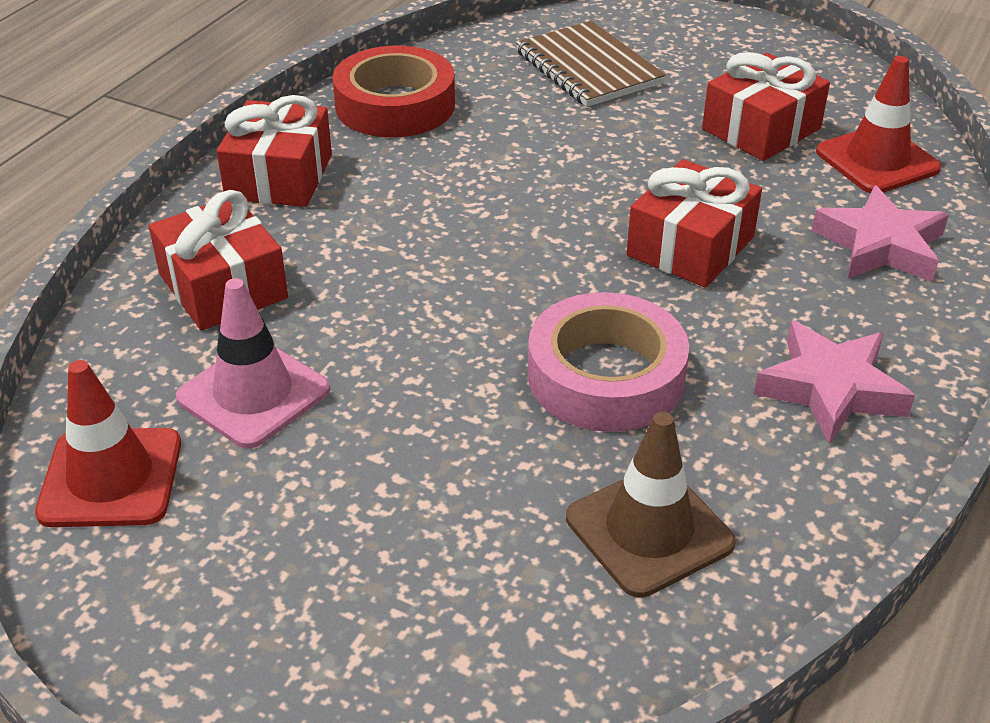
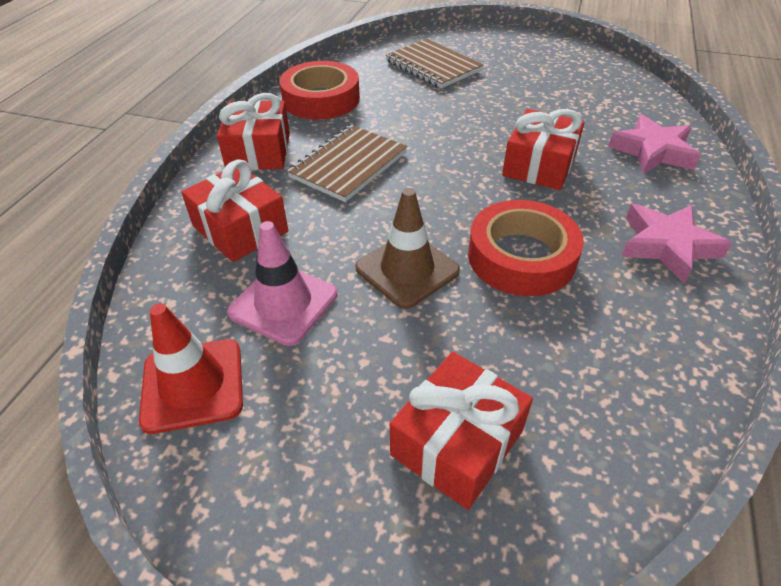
camera: 10 degrees left, 5 degrees up
(403, 212) = (349, 165): none -> brown notebook
(606, 376) = (521, 257): pink tape -> red tape
(649, 530) = (596, 364): brown traffic cone -> brown traffic cone (407, 270)
(761, 129) = (550, 91): red gift -> red gift (457, 443)
(877, 160) = (626, 101): red traffic cone -> none

